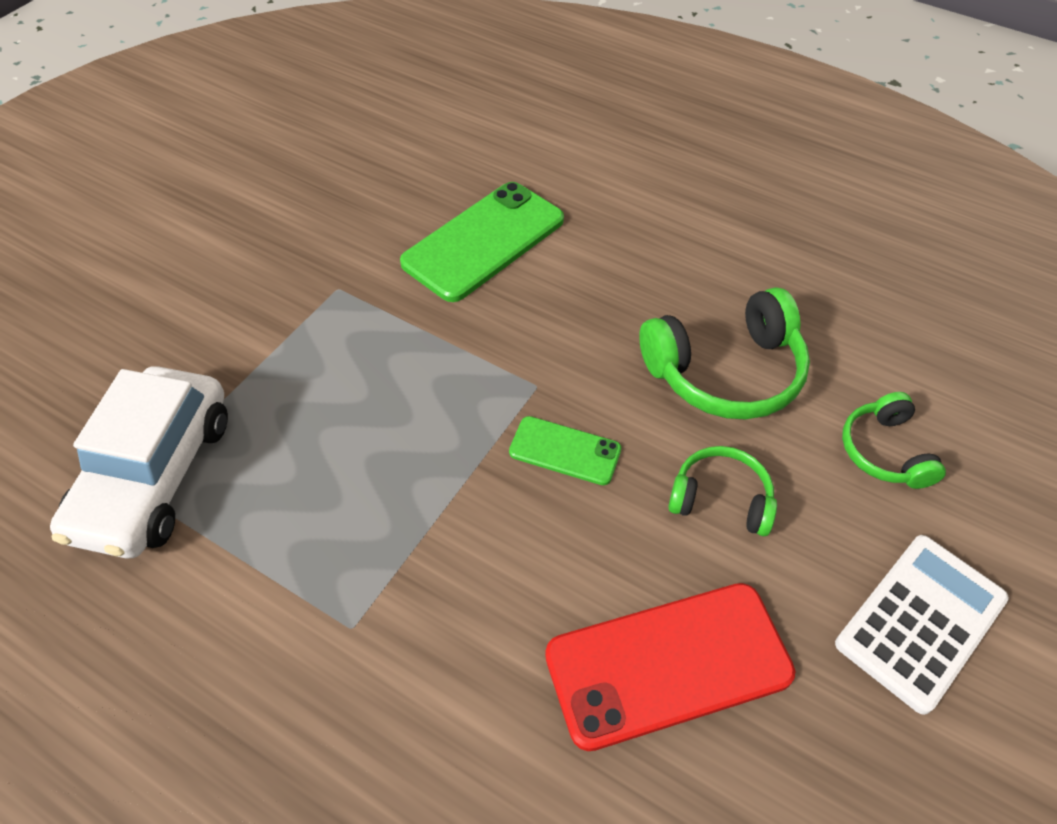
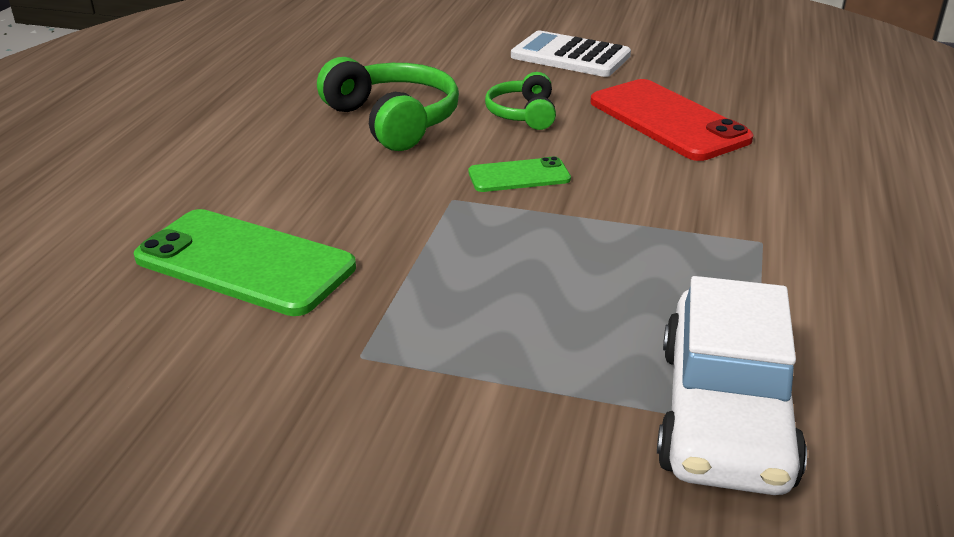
camera: 105 degrees left, 20 degrees down
(154, 475) = (724, 414): white car -> white car turned 105 degrees clockwise
(565, 451) = (519, 176): green phone -> green phone turned 75 degrees clockwise
(884, 451) = (443, 67): green headphones -> none

